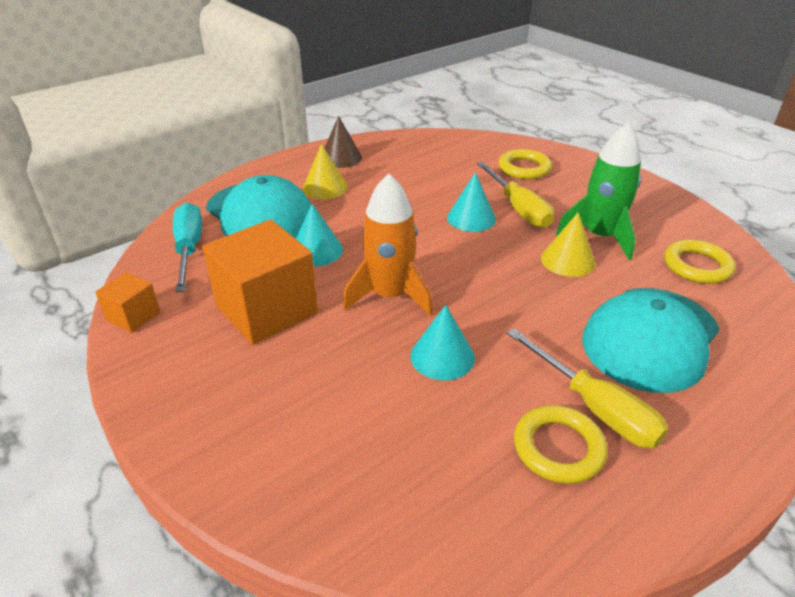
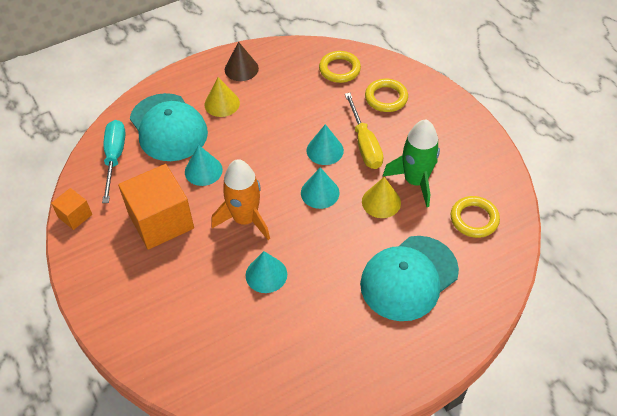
camera: 10 degrees right, 15 degrees up
(482, 258) = (320, 192): none -> turquoise cone
(558, 448) = (315, 349): yellow ring -> yellow ring (339, 69)
(595, 407) = (348, 325): yellow screwdriver -> none

